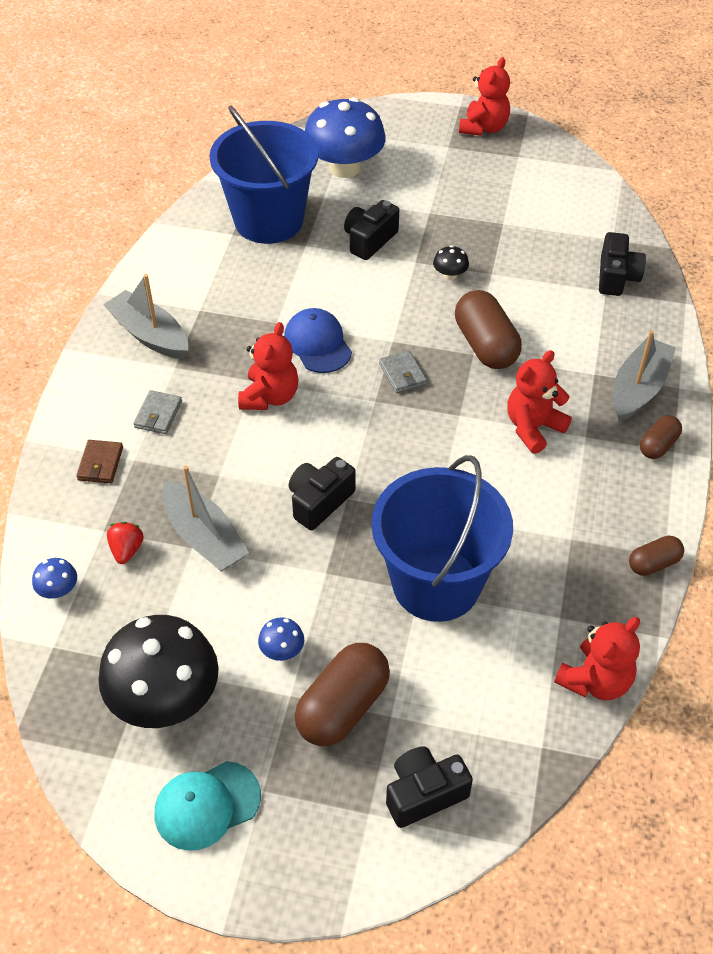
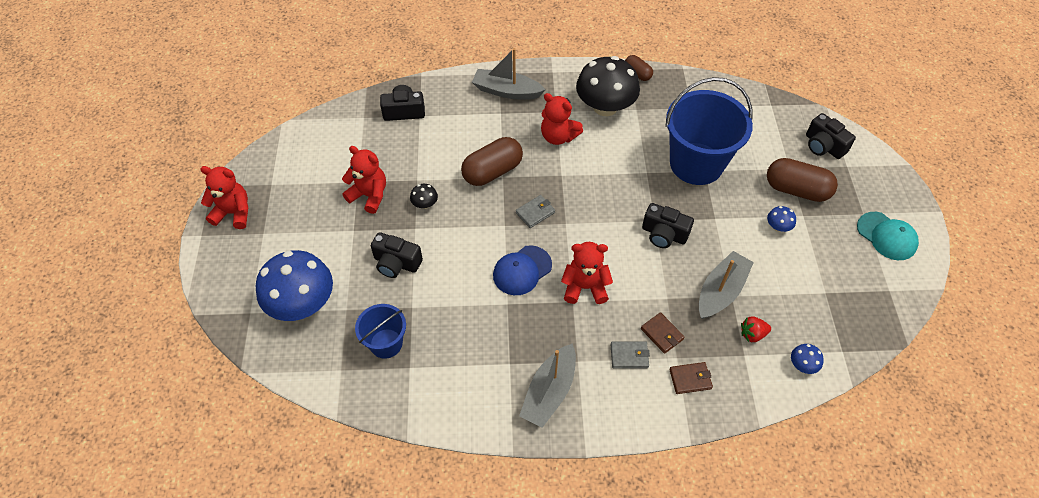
camera: 105 degrees left, 5 degrees up
(165, 698) = (840, 276): black mushroom -> black mushroom (605, 107)
(172, 454) = (662, 334): none -> brown wallet
(268, 220) = (386, 343): blue bucket -> blue bucket, size x0.53
(595, 680) = (722, 89): red teddy bear -> red teddy bear (369, 195)
(658, 445) = (550, 79): brown capsule -> none

